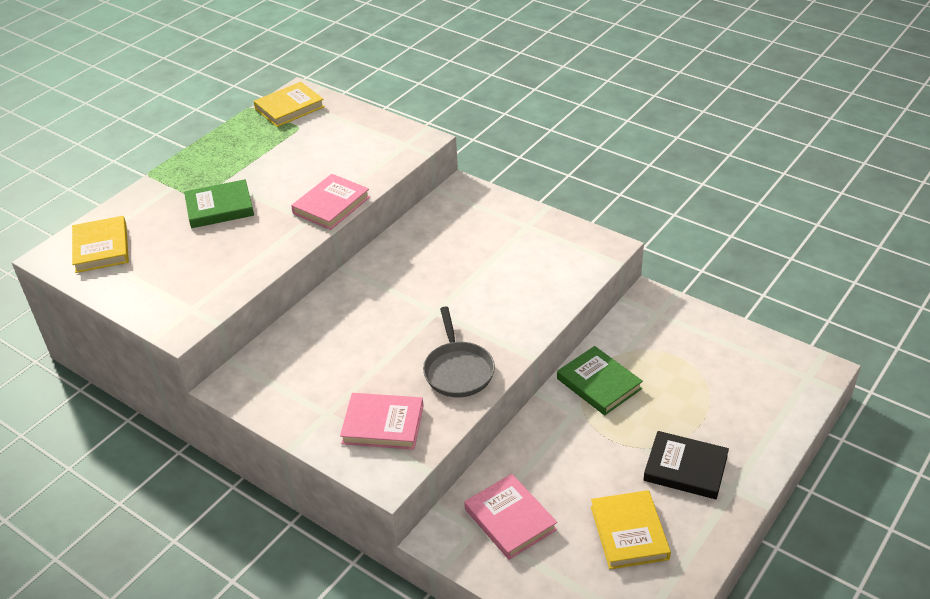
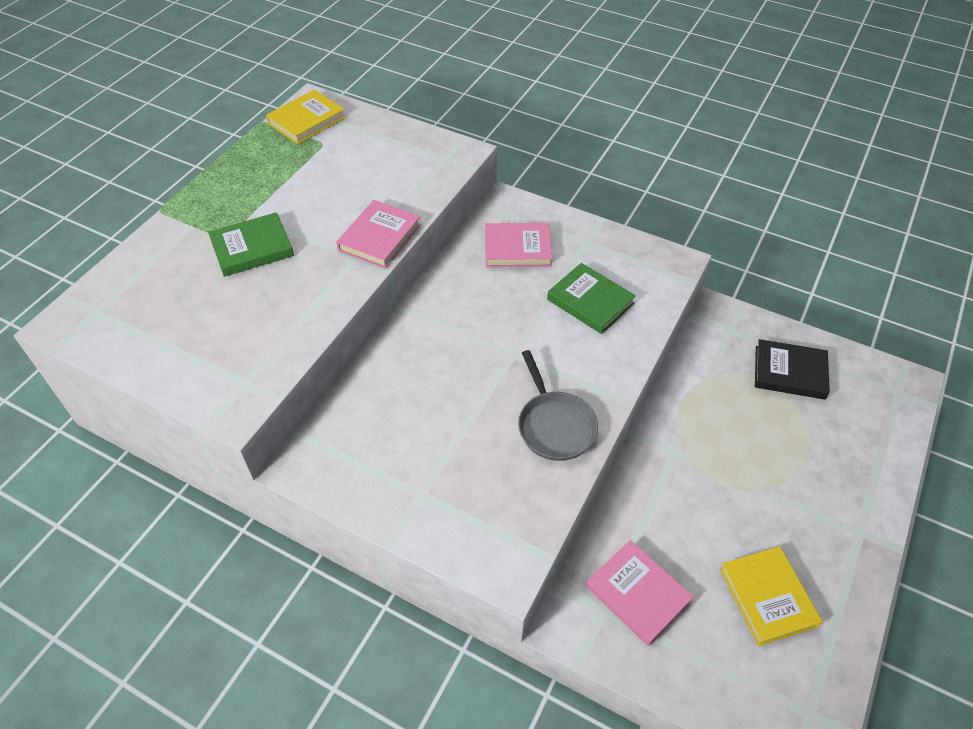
camera: 10 degrees left, 10 degrees up
(101, 248) = (121, 309): yellow book -> none
(383, 424) = (487, 502): pink book -> pink book (517, 248)
(599, 384) = (691, 417): green book -> green book (590, 301)
(685, 468) = (805, 511): black book -> black book (789, 372)

